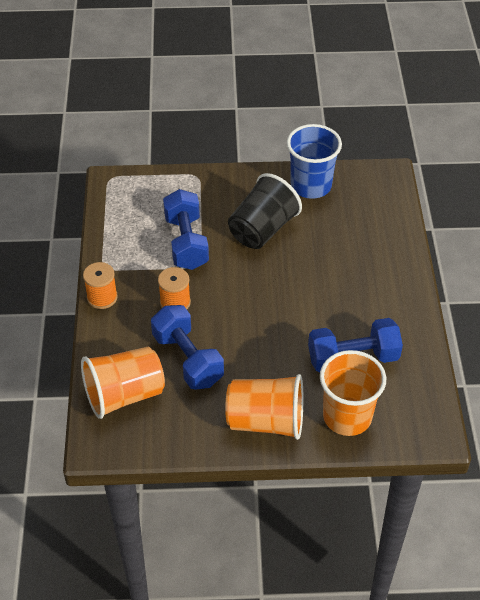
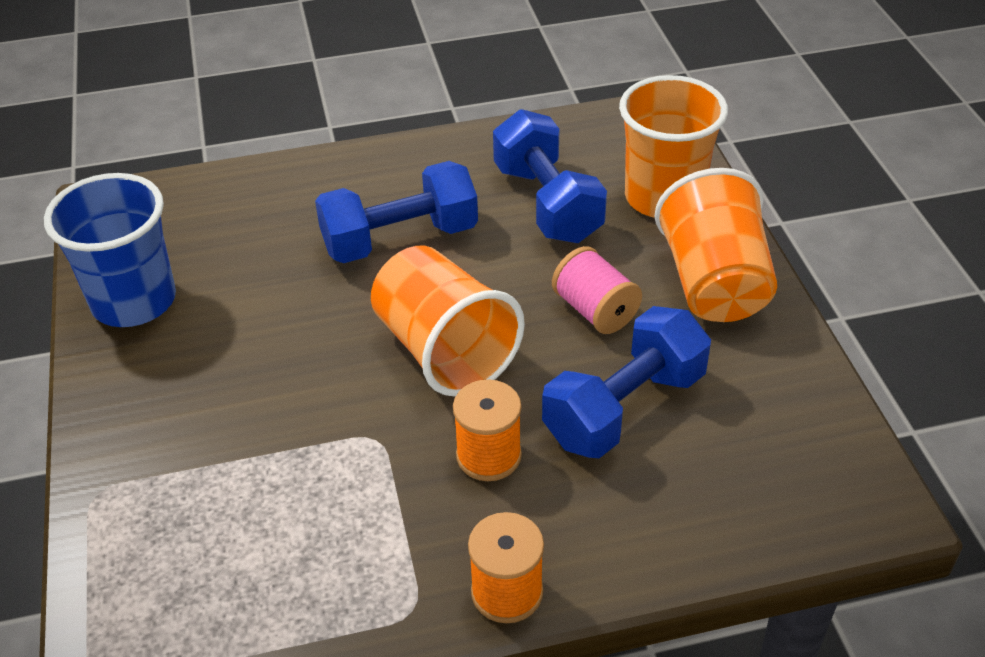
camera: 100 degrees left, 5 degrees down
(124, 395) = (746, 488): orange cup -> orange cup (444, 350)
(186, 242) = (314, 470): blue dumbbell -> blue dumbbell (400, 239)
(258, 362) = (595, 310): none -> pink spool
(262, 229) = (263, 354): black cup -> none

